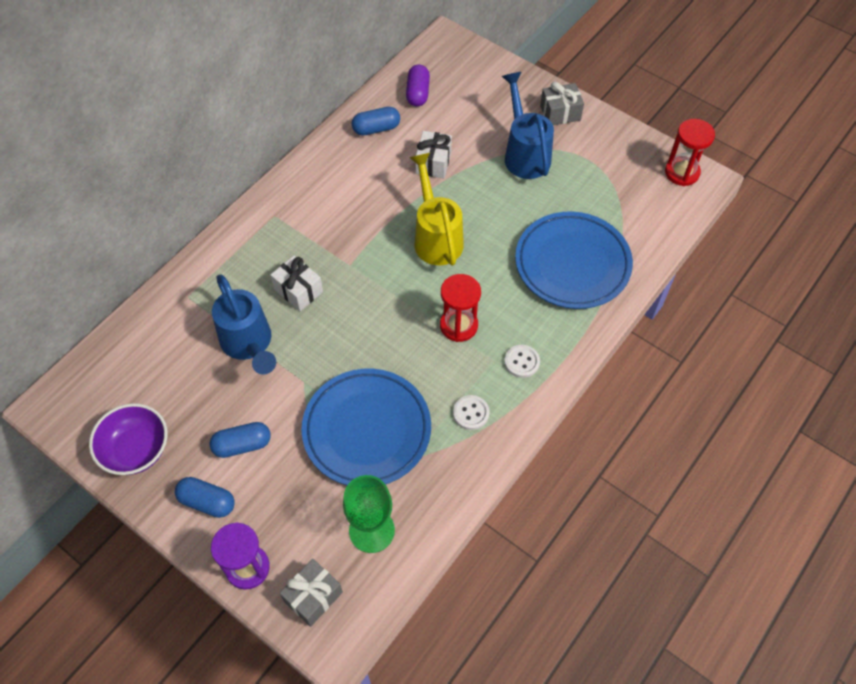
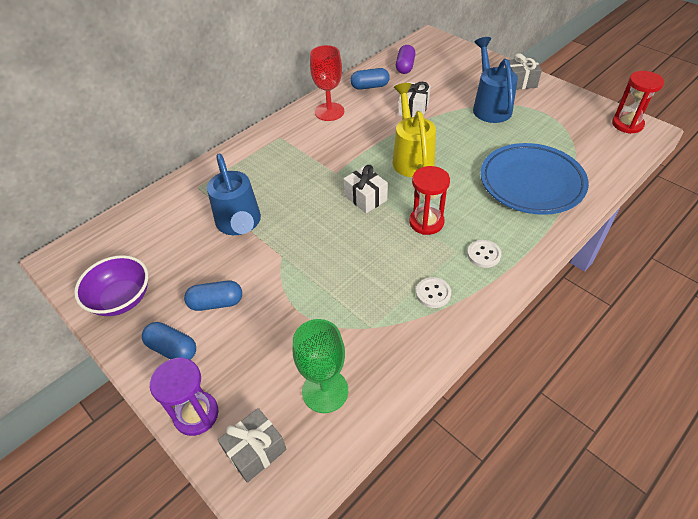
camera: 10 degrees right, 10 degrees down
(298, 290) = (289, 188): white gift -> white gift (365, 198)
(330, 173) = (329, 112): none -> red goblet
(367, 430) = (333, 300): blue plate -> none

